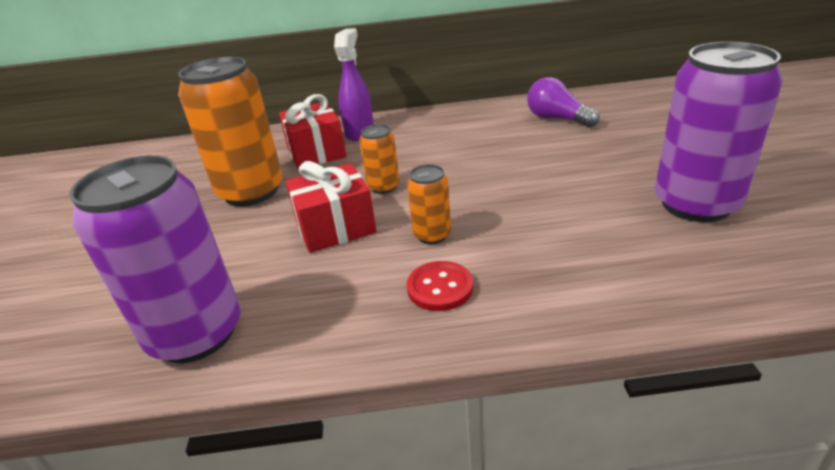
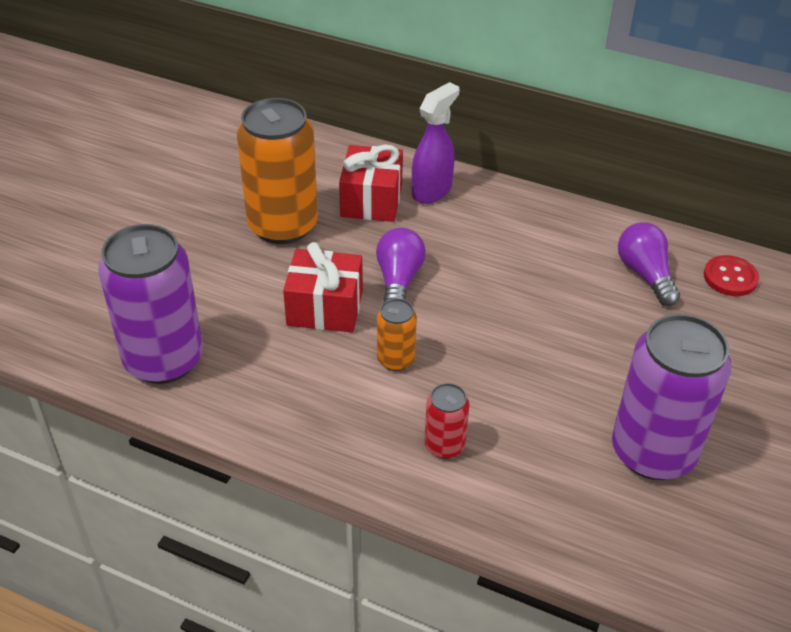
camera: 25 degrees right, 10 degrees up
(383, 187) = (398, 281): orange can -> purple light bulb
(440, 288) = (359, 415): red button -> red button (730, 277)
(539, 274) = (444, 445): none -> red can

